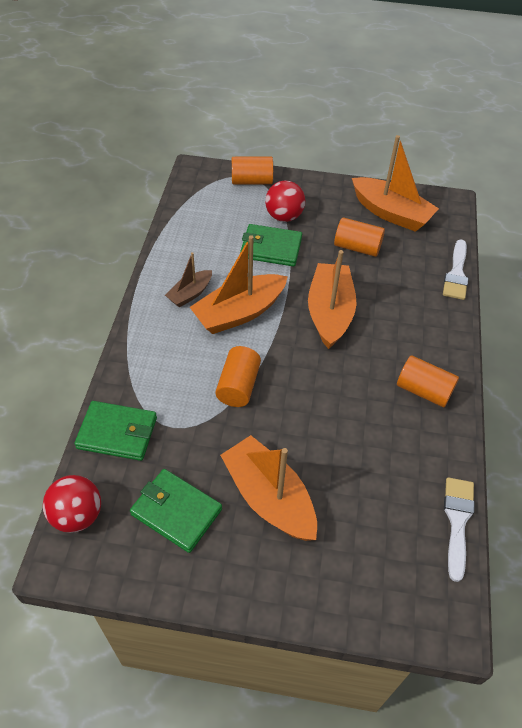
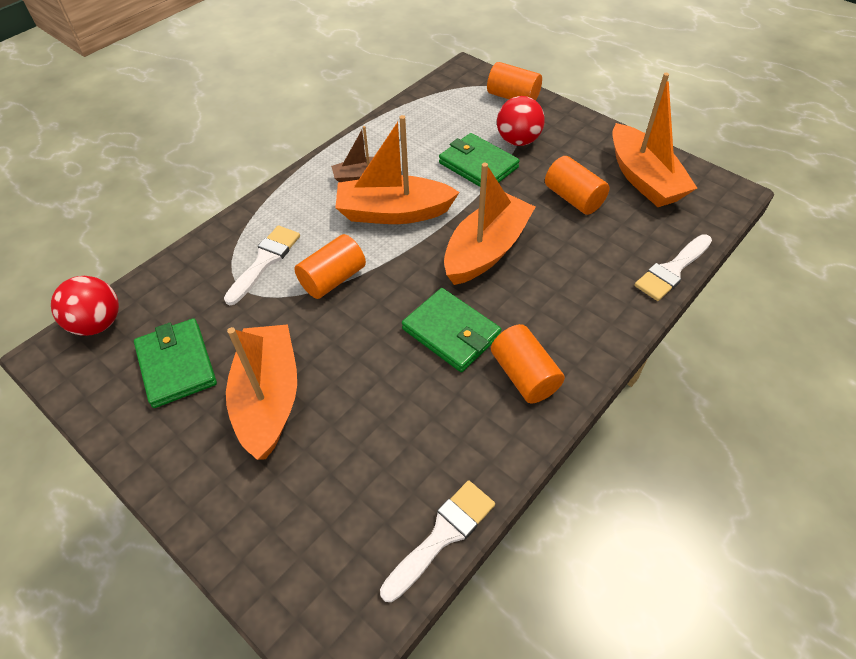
camera: 35 degrees right, 0 degrees up
(117, 433) = (191, 270): green wallet -> green wallet (451, 332)
(172, 397) = (265, 261): none -> white brush

